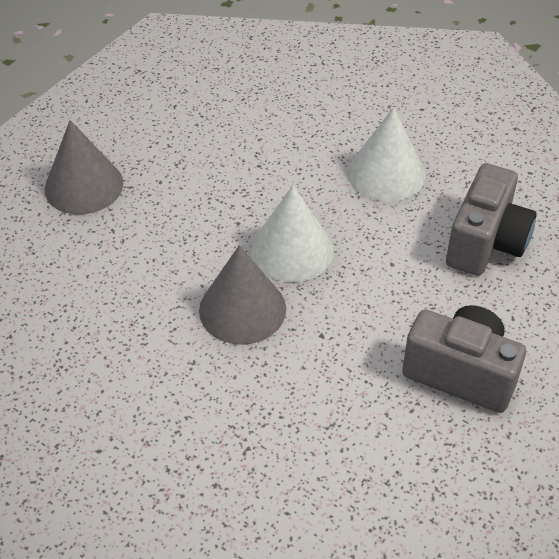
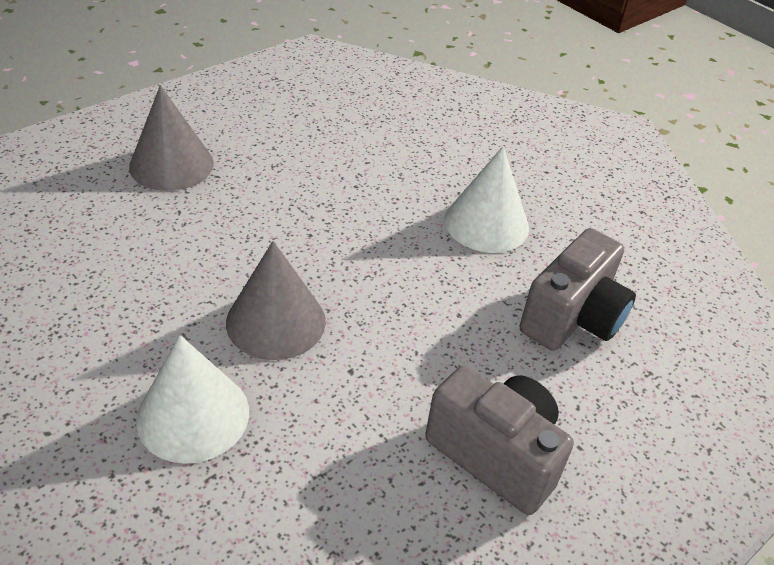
camera: 10 degrees right, 5 degrees down
(292, 250) = (355, 274): white cone -> white cone (193, 415)

